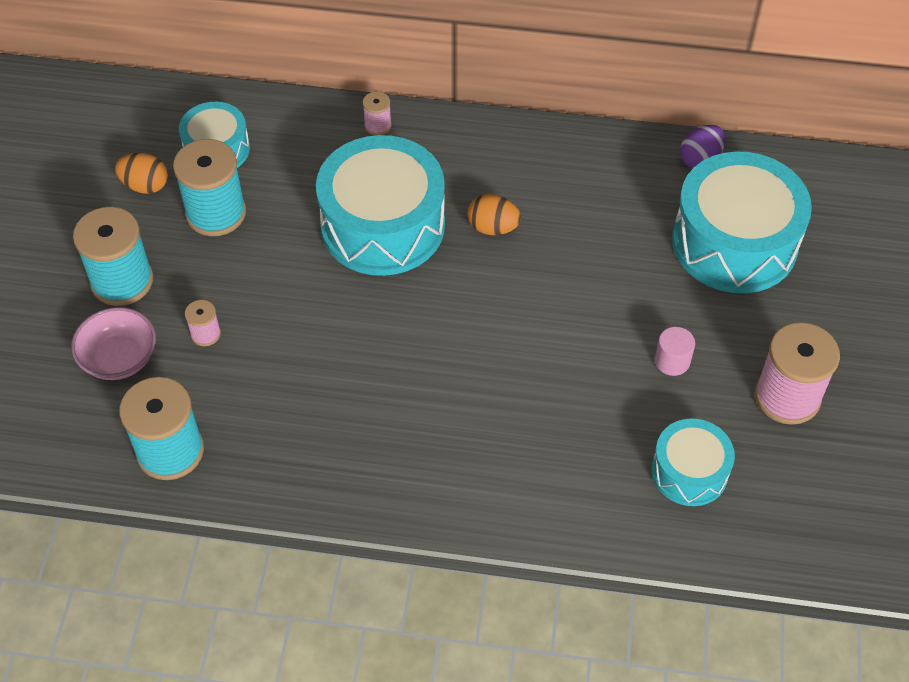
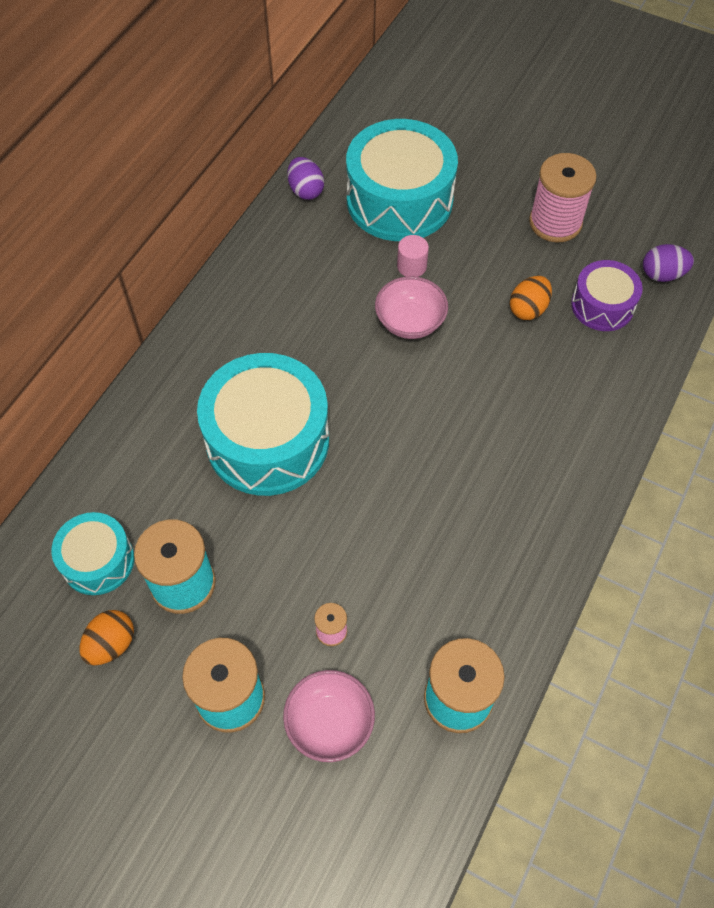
camera: 70 degrees left, 5 degrees up
(378, 125) = (144, 409): pink spool -> none
(493, 227) = (310, 356): orange egg -> orange egg (528, 309)
(575, 297) = (410, 322): none -> pink bowl
(672, 361) = (497, 280): pink cylinder -> pink cylinder (411, 266)
(689, 471) = (602, 305): turquoise drum -> purple drum
(769, 525) = (662, 274): none -> purple egg

